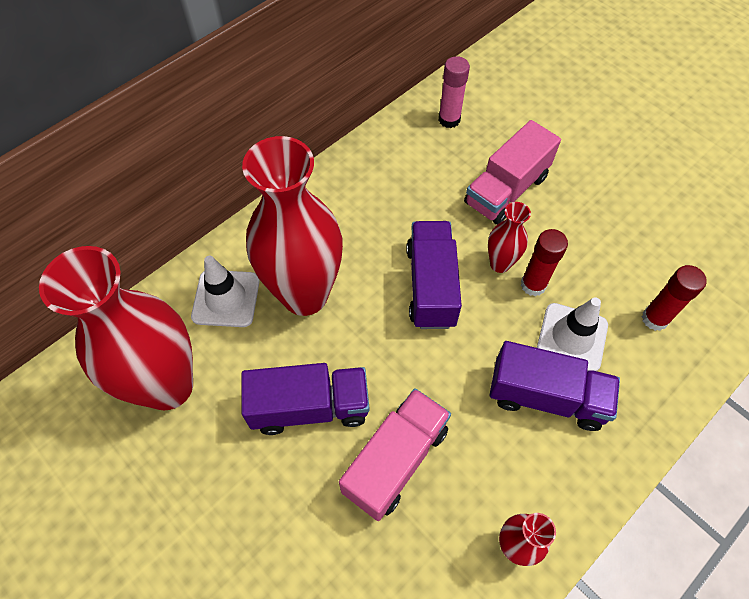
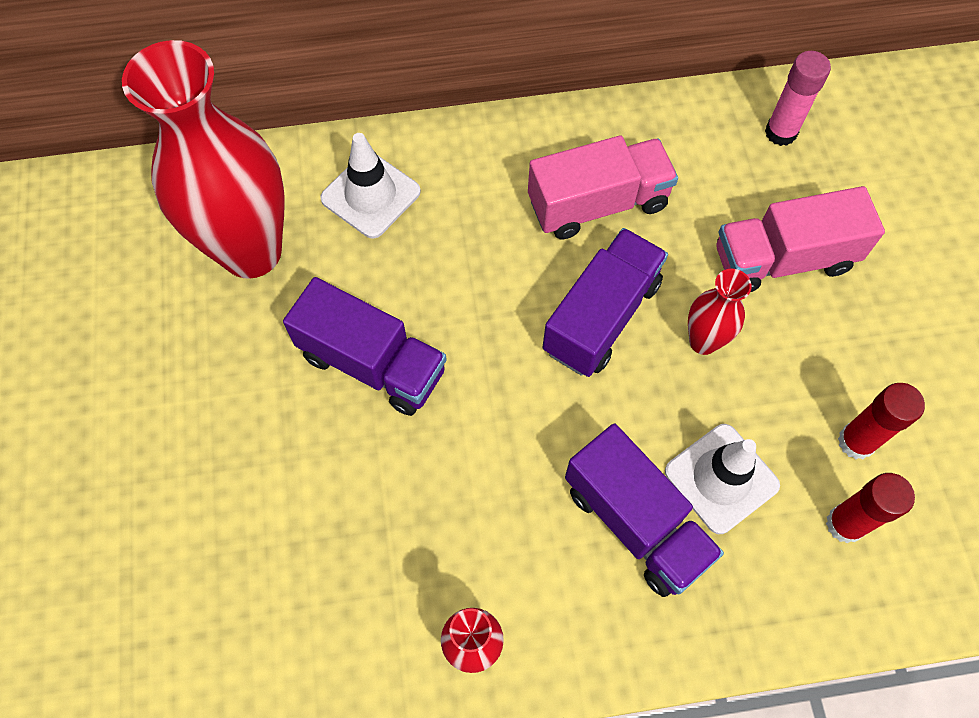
camera: 35 degrees right, 5 degrees up
(305, 295) = (454, 241): red vase -> none
(395, 460) = (418, 476): pink truck -> pink truck (597, 204)
(533, 285) = (724, 390): red glue stick -> red glue stick (856, 442)

